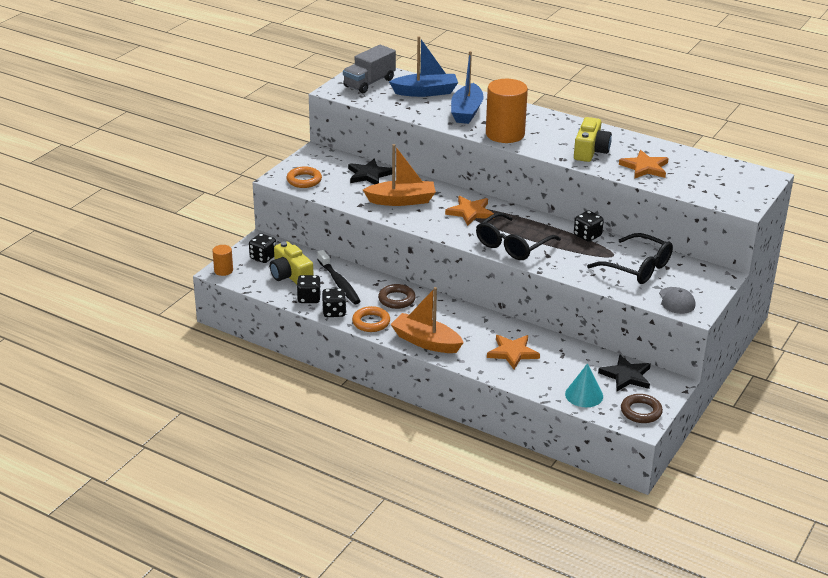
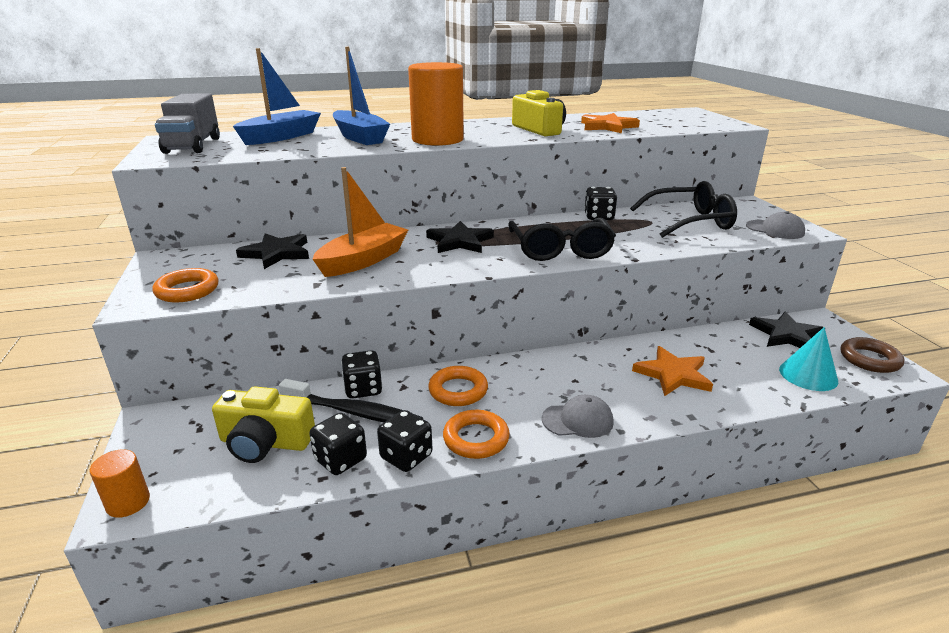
camera: 45 degrees left, 5 degrees down
(263, 257) = (184, 441): black dice -> black dice (363, 389)
(396, 299) = (458, 390): brown ring -> orange ring
(426, 342) = (577, 420): orange boat -> grey cap
(470, 212) = (460, 241): orange star -> black star

